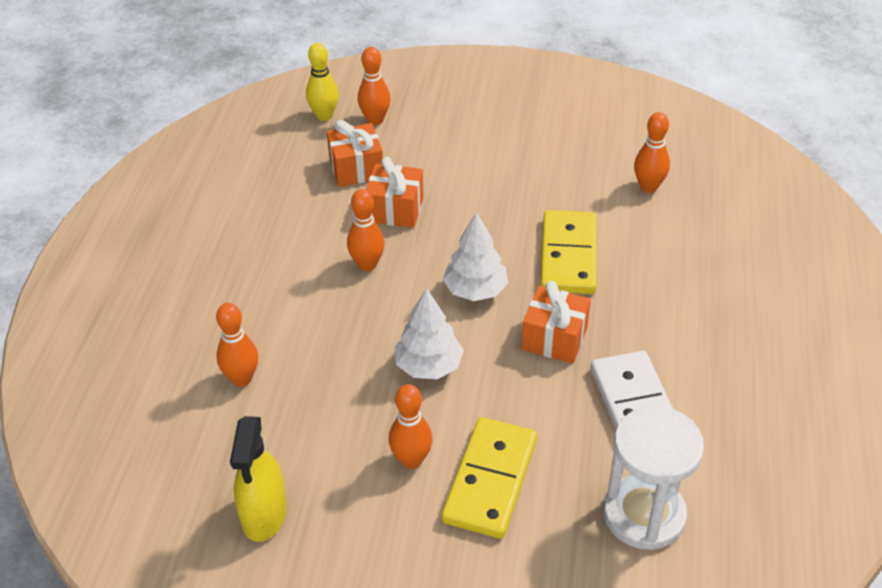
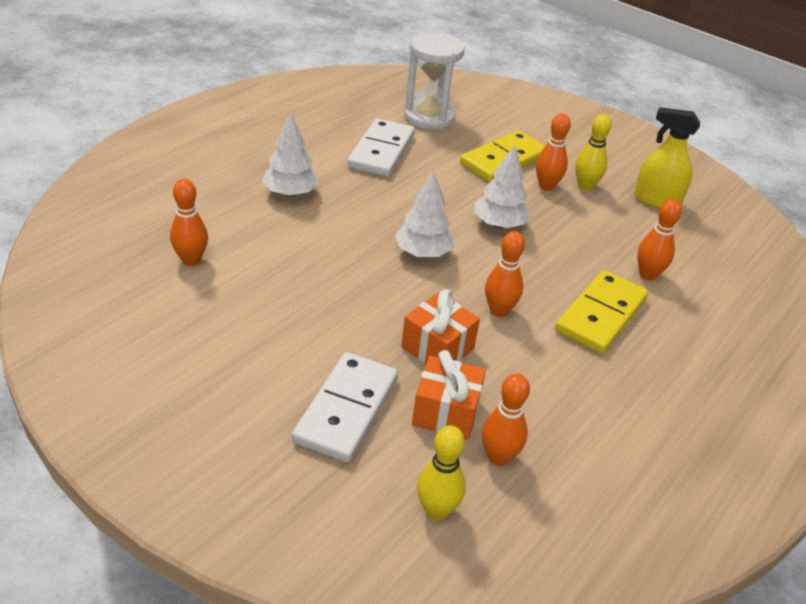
camera: 155 degrees left, 5 degrees down
(264, 514) = (656, 200): yellow spray bottle -> yellow spray bottle turned 105 degrees counterclockwise
(364, 489) = (585, 186): none -> yellow bowling pin
(375, 120) = (378, 469): orange bowling pin -> orange bowling pin (498, 457)
(424, 141) = (346, 410): none -> white domino
(554, 338) = (394, 201): orange gift -> none
(569, 256) = (324, 242): yellow domino -> yellow domino (600, 315)
(657, 294) = (290, 193): none -> white tree

